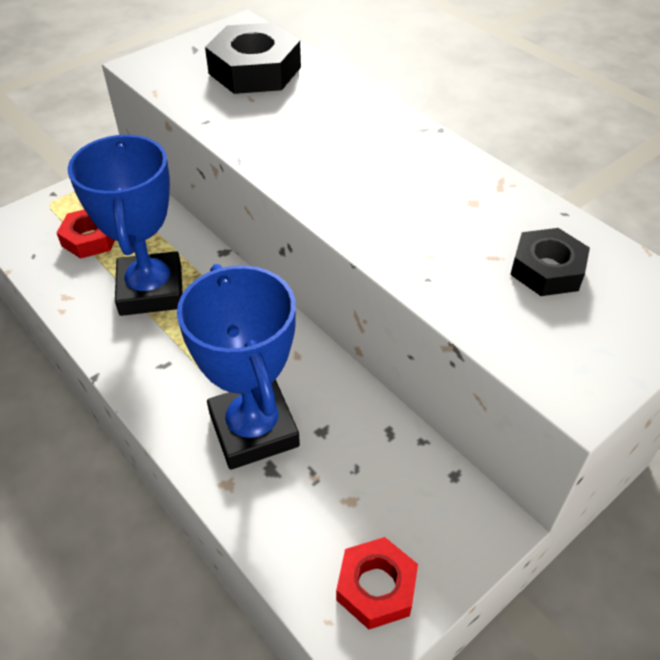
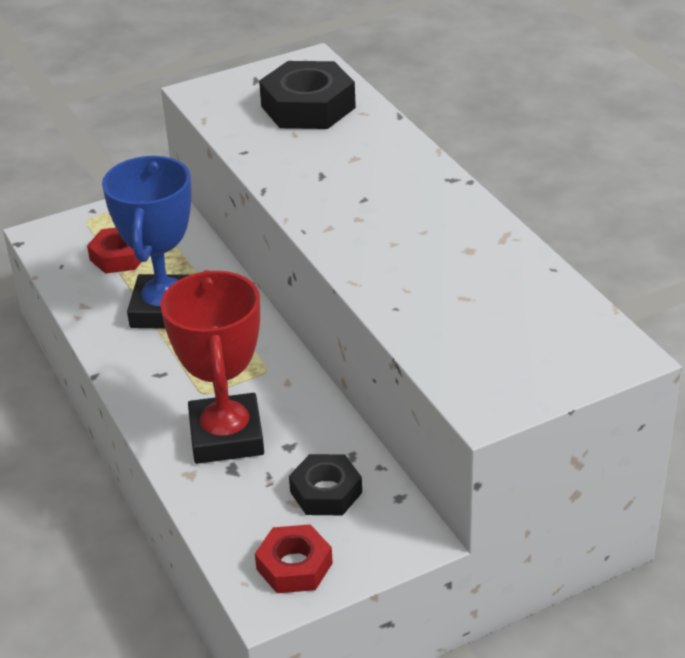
camera: 15 degrees right, 10 degrees down
(253, 429) = (226, 436): blue trophy -> red trophy
(547, 269) = (509, 313): black nut -> black nut (326, 492)

